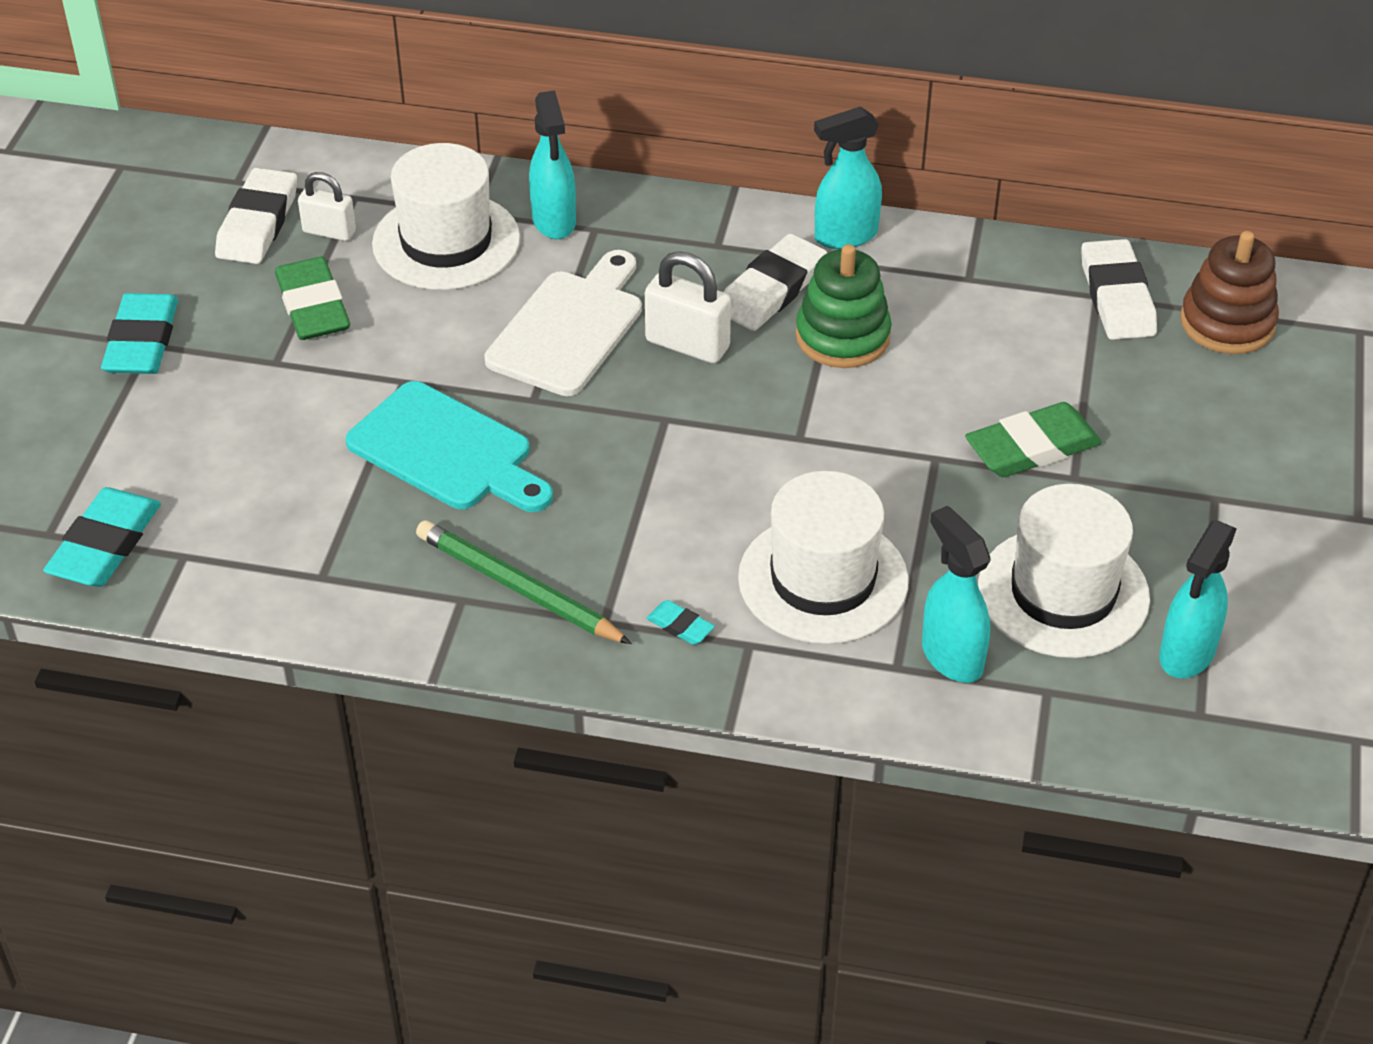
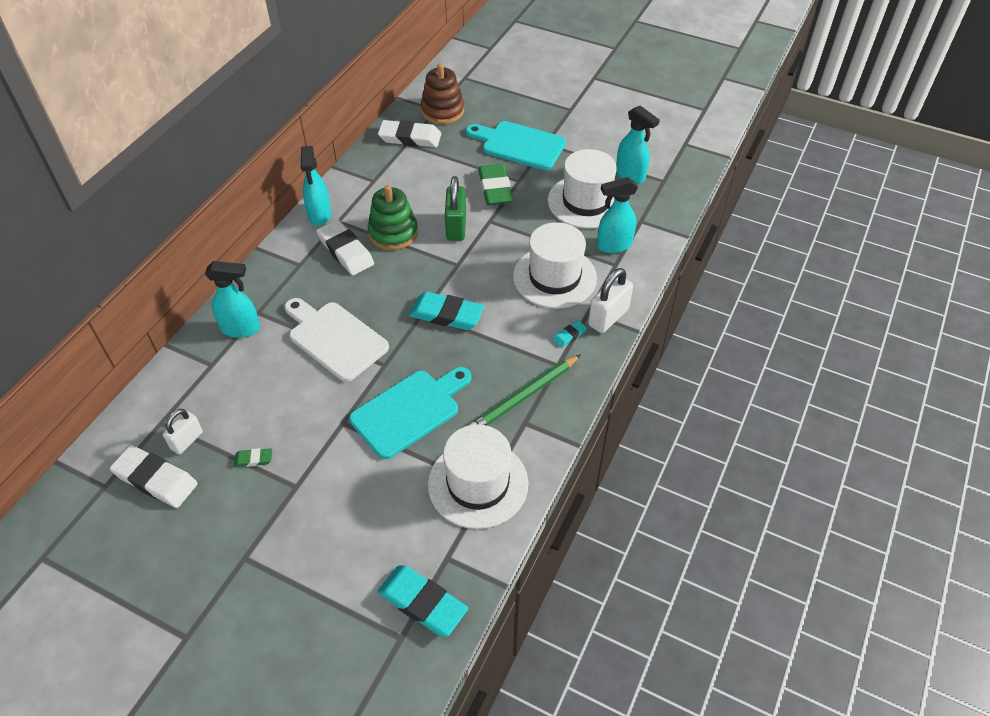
camera: 75 degrees left, 5 degrees up
(142, 341) = (239, 562): turquoise eraser -> turquoise eraser (446, 314)
(313, 306) = (253, 459): green eraser -> green eraser, size x0.47
(446, 242) = (230, 382): white hat -> white hat (478, 484)
(687, 344) = (371, 292): white padlock -> white padlock (608, 317)
(896, 415) = (456, 227): none -> green padlock
(1186, 458) = (519, 145): none -> turquoise cutting board

